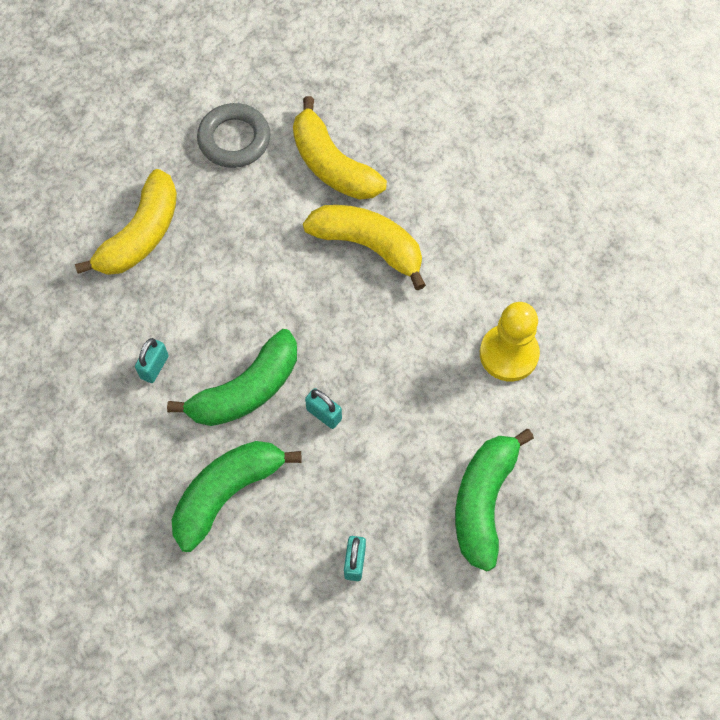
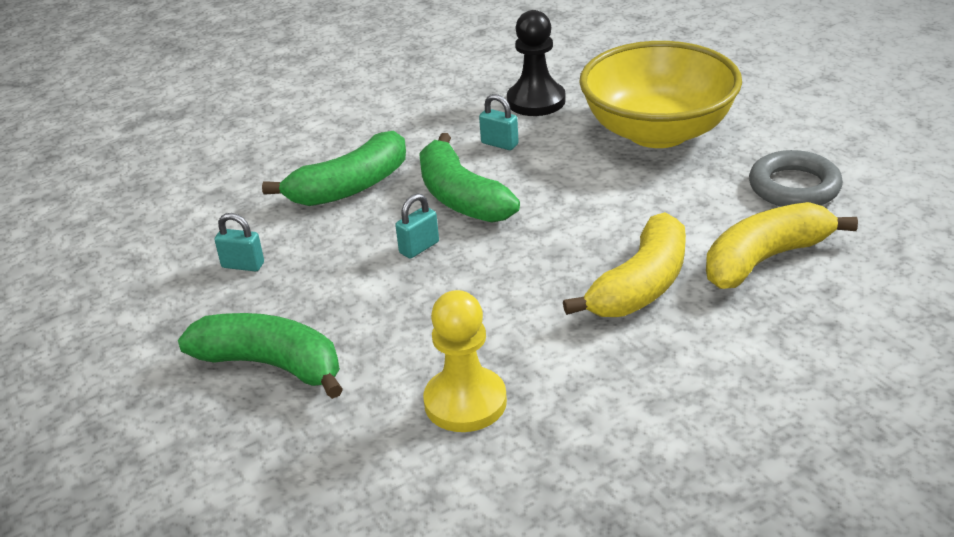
camera: 100 degrees right, 30 degrees down
(74, 341) = (536, 101): none -> black pawn
(141, 235) = (658, 132): yellow banana -> yellow bowl
(227, 493) = (350, 187): green banana -> green banana turned 90 degrees clockwise

